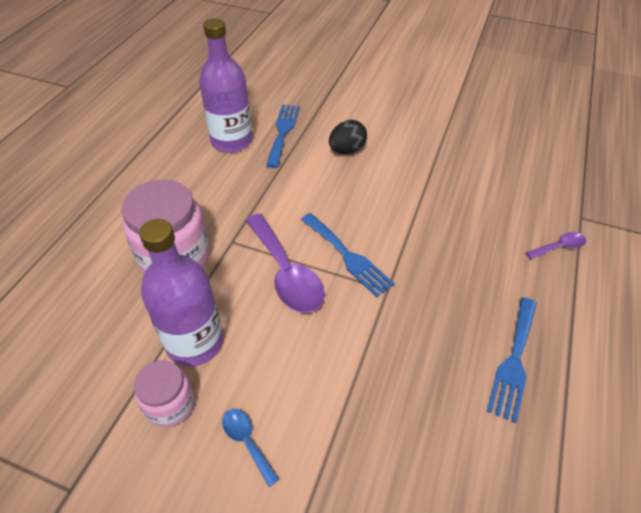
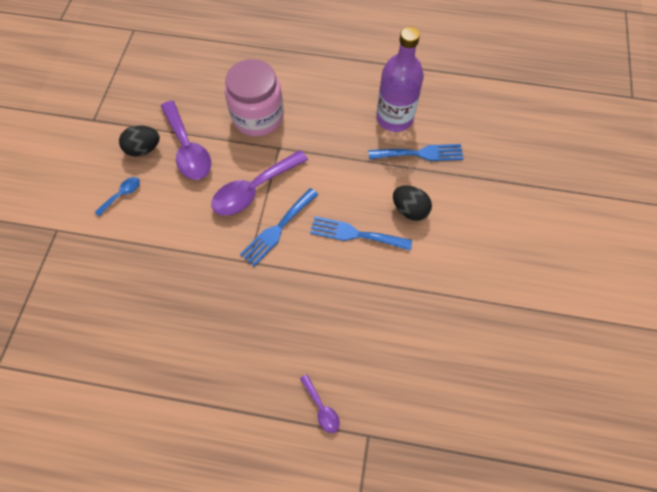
camera: 80 degrees right, 15 degrees up
(170, 404) = (144, 149): pink jar -> black egg
(195, 342) = (188, 149): purple bottle -> purple spoon
(514, 361) = (192, 359): blue fork -> blue fork (355, 234)

